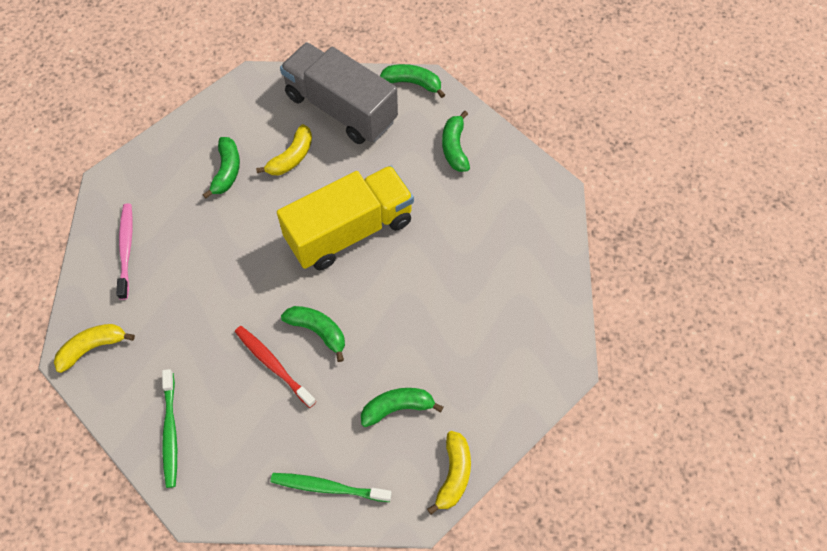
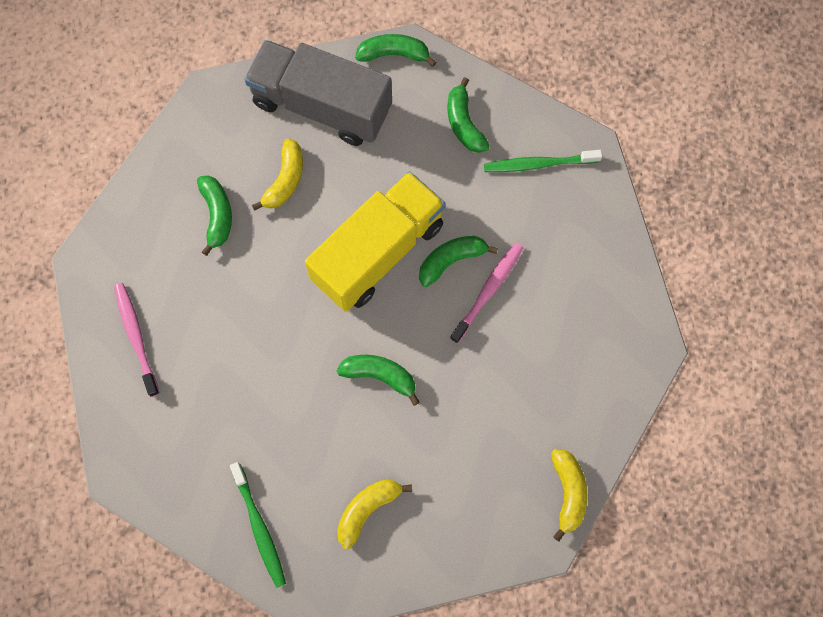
camera: 15 degrees left, 10 degrees up
(92, 348) = (141, 459): yellow banana -> yellow banana (367, 510)
(273, 365) = (344, 426): red toothbrush -> none
(328, 487) = (444, 541): green toothbrush -> green toothbrush (538, 164)
(397, 408) = (489, 437): green banana -> green banana (451, 260)
(434, 284) = (488, 291): none -> pink toothbrush

